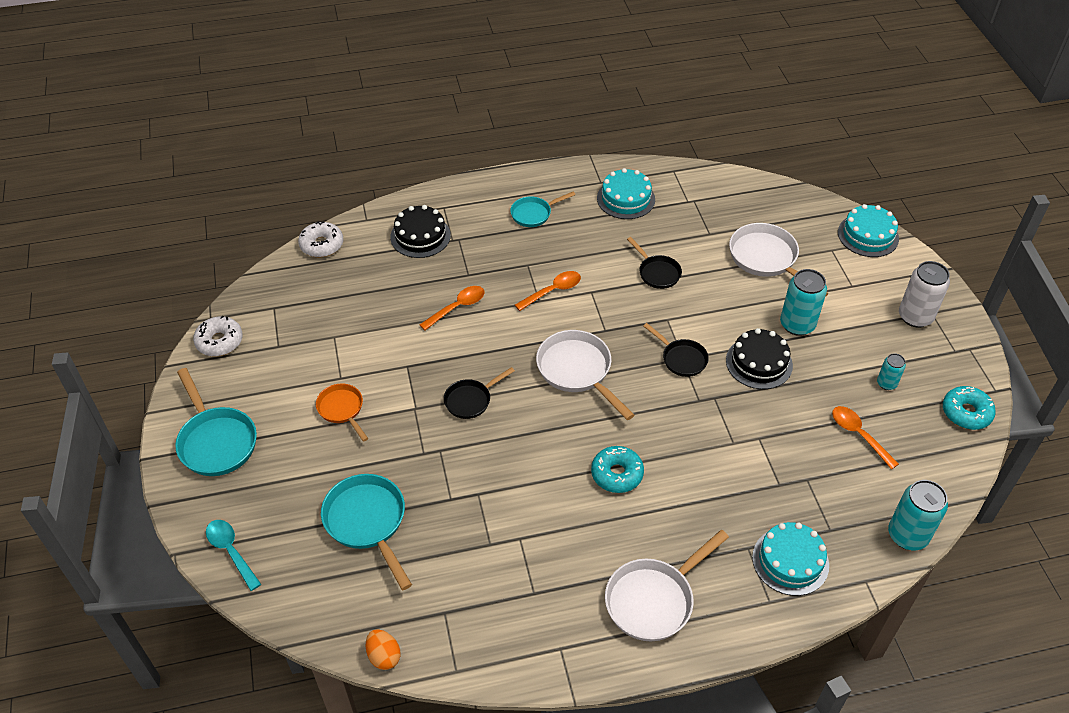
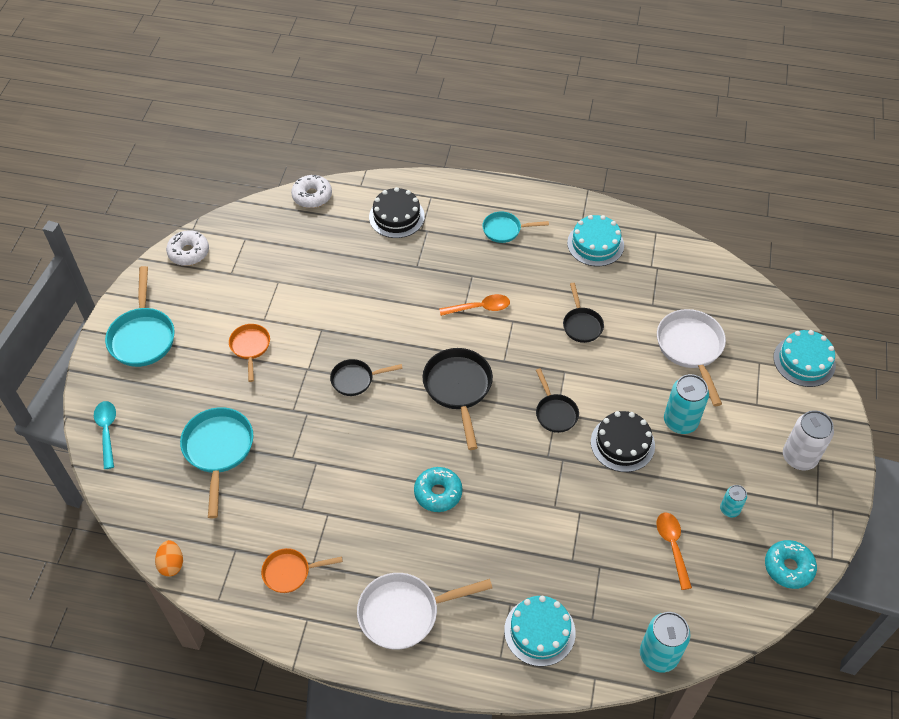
camera: 25 degrees right, 5 degrees up
(457, 307) = (391, 293): orange spoon -> none
(515, 610) = (290, 572): none -> orange pan
(577, 371) = (458, 389): white pan -> black pan

